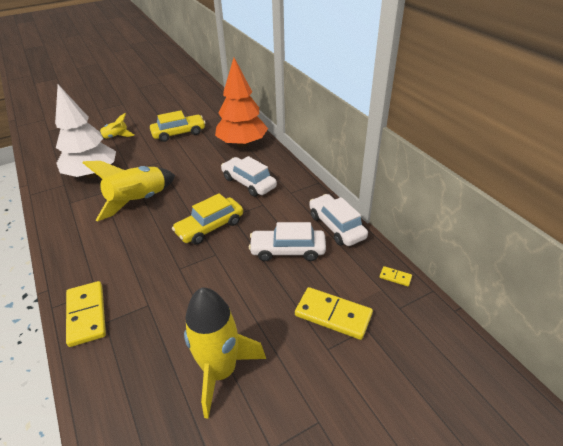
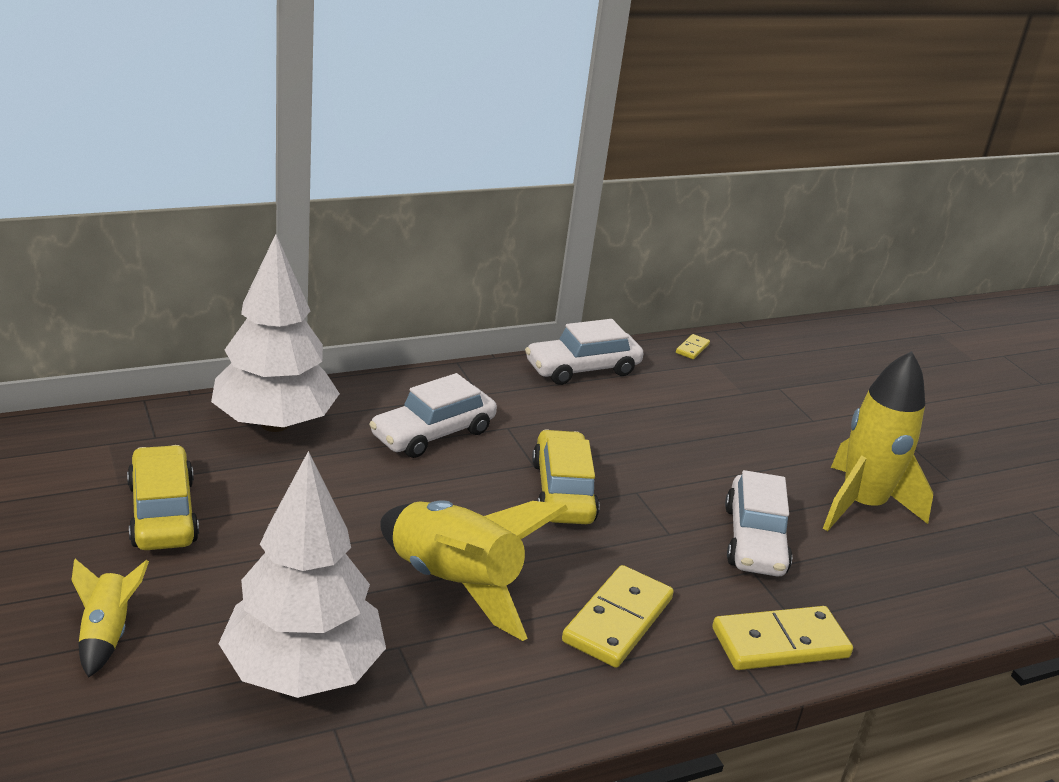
camera: 90 degrees left, 10 degrees down
(210, 227) = (563, 491): yellow car -> yellow car turned 150 degrees counterclockwise
(242, 144) = (274, 423): orange tree -> white tree
(288, 250) = (633, 420): white car -> white car (754, 540)
(333, 315) = (759, 406): yellow domino -> yellow domino (617, 620)

